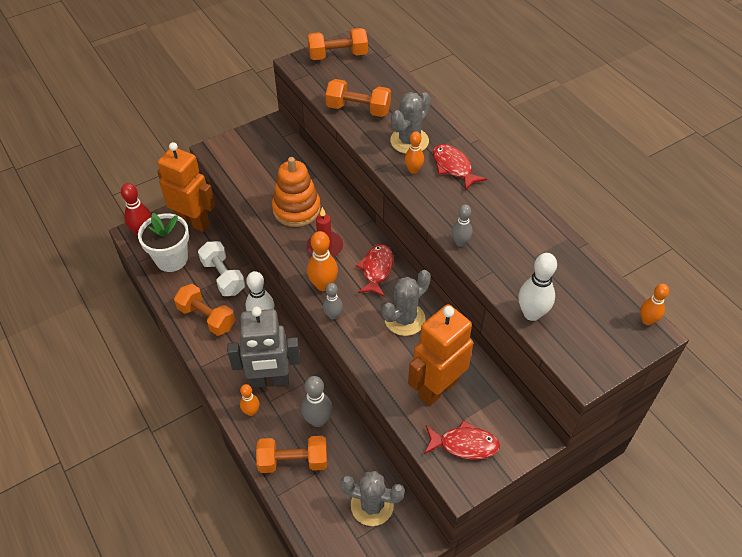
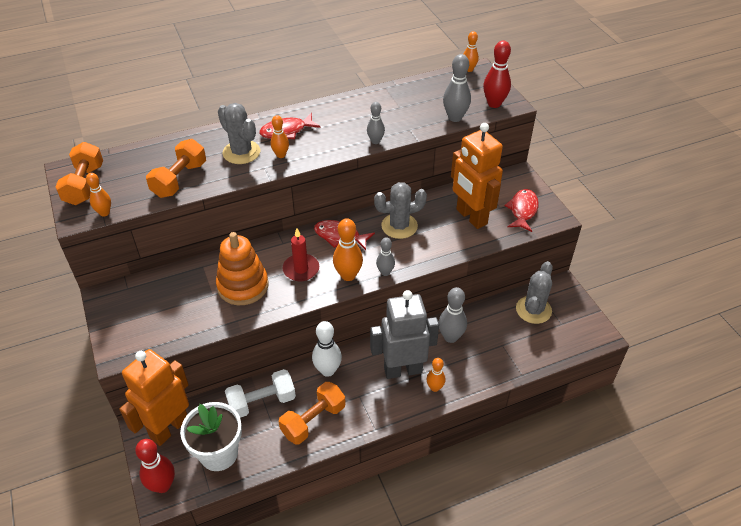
camera: 80 degrees left, 5 degrees down
(270, 380) = (403, 370): grey robot -> grey robot turned 105 degrees counterclockwise
(293, 461) = (490, 359): orange dumbbell -> none
(305, 76) = (104, 213): none -> orange bowling pin
(404, 319) = (399, 226): grey cactus -> grey cactus turned 75 degrees counterclockwise
(532, 313) = (455, 118): white bowling pin -> grey bowling pin
(578, 354) = (494, 104): none -> red bowling pin

